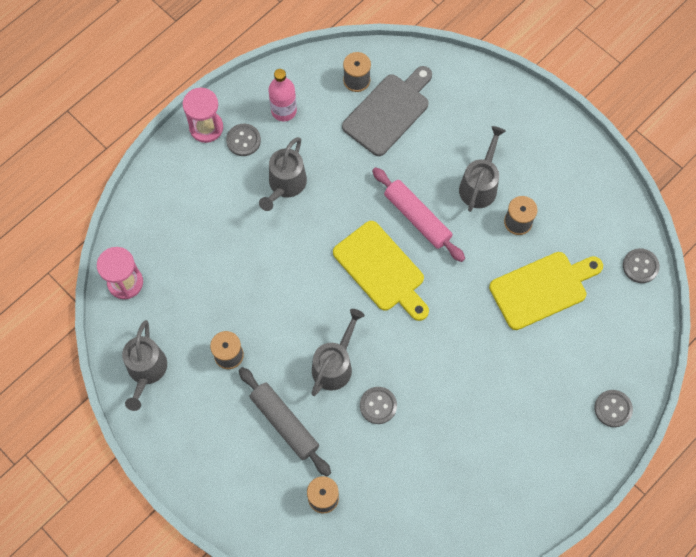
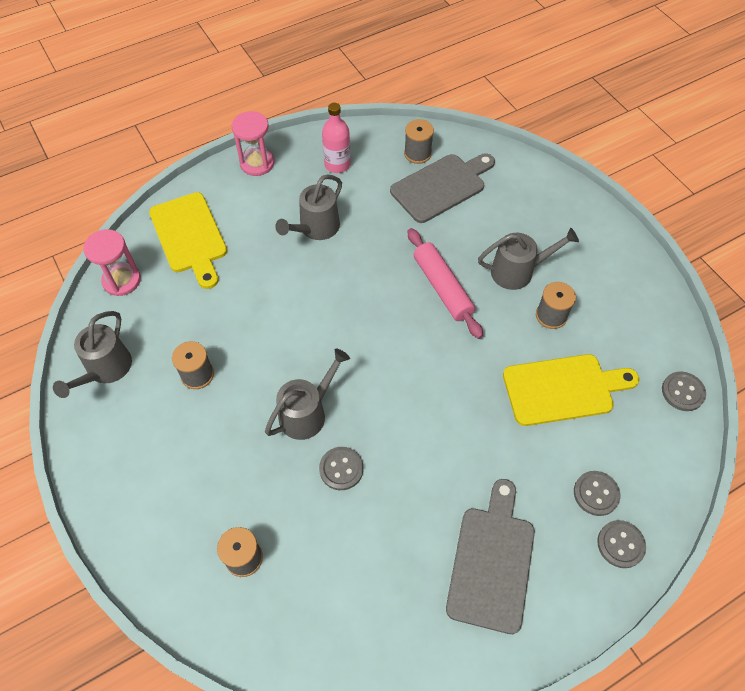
camera: 15 degrees right, 10 degrees down
(243, 140) = (289, 181): grey button -> grey button (596, 494)
(284, 423) = (230, 461): grey rolling pin -> none
(381, 270) = (389, 329): yellow cutting board -> yellow cutting board (189, 236)
(479, 185) = (518, 271): grey watering can -> grey watering can turned 45 degrees clockwise
(517, 449) = (492, 562): none -> grey cutting board

